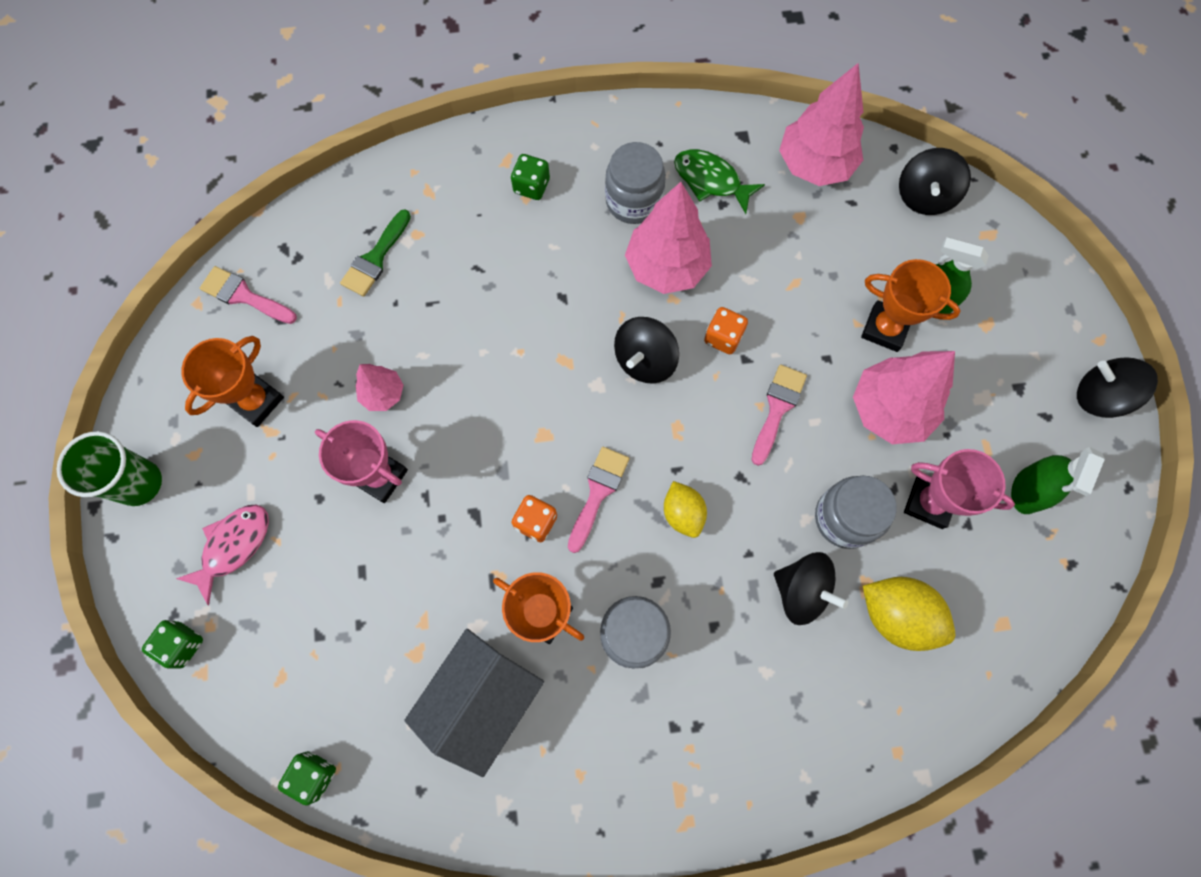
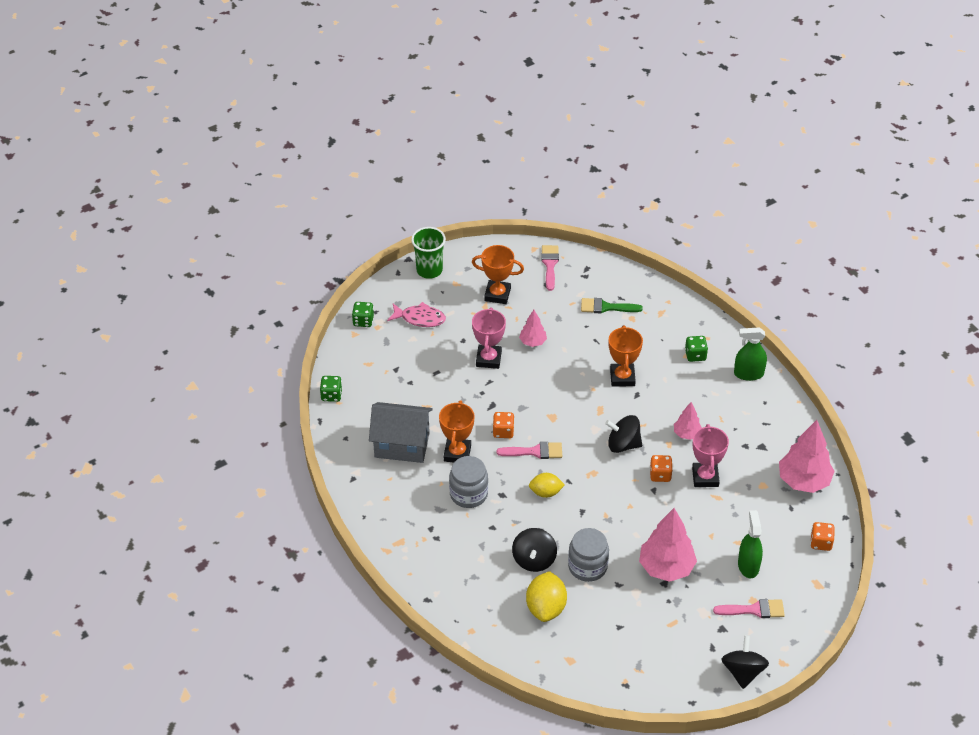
camera: 65 degrees right, 25 degrees down
(633, 201) = (718, 404): grey jar -> none
(666, 267) = (687, 434): pink tree -> pink tree, size x0.53
(683, 513) = (546, 492): yellow lemon -> yellow lemon turned 45 degrees clockwise
(711, 180) = (757, 435): green fish -> none
(777, 408) = (633, 514): pink brush -> pink brush (754, 610)
(885, 329) = (716, 550): orange trophy -> orange trophy (622, 377)
(924, 196) = (821, 542): black spinning top -> orange dice
(929, 502) = (621, 603): pink trophy -> pink trophy (705, 477)
(1027, 490) = (658, 650): green spray bottle -> green spray bottle (748, 374)

